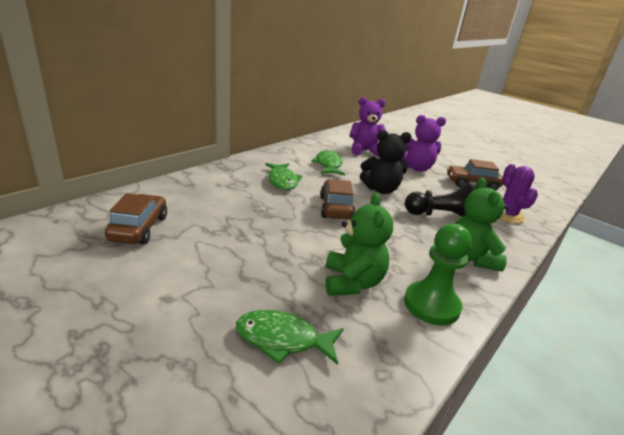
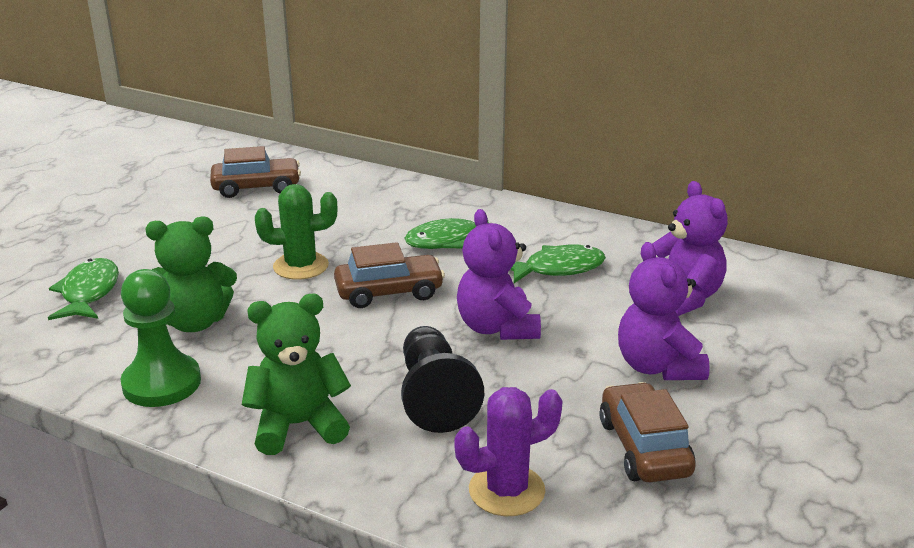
camera: 80 degrees right, 0 degrees up
(289, 230) = (301, 266): none -> green cactus
(381, 189) = (497, 328): black teddy bear -> purple teddy bear

